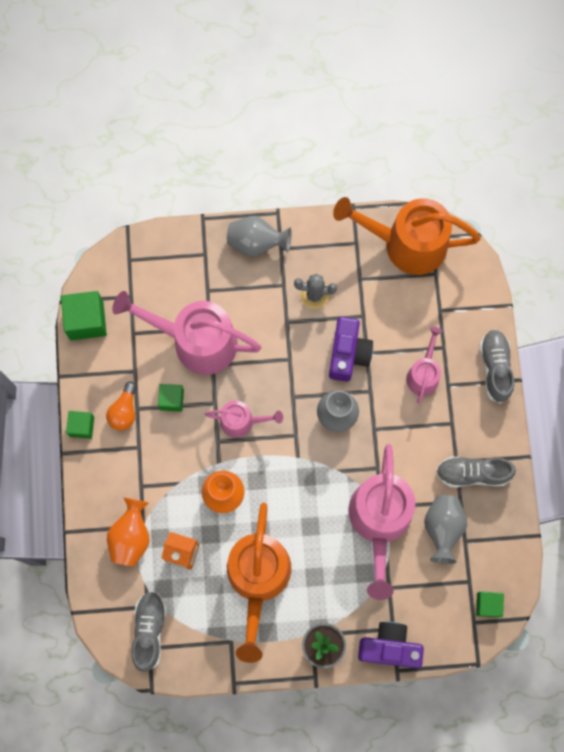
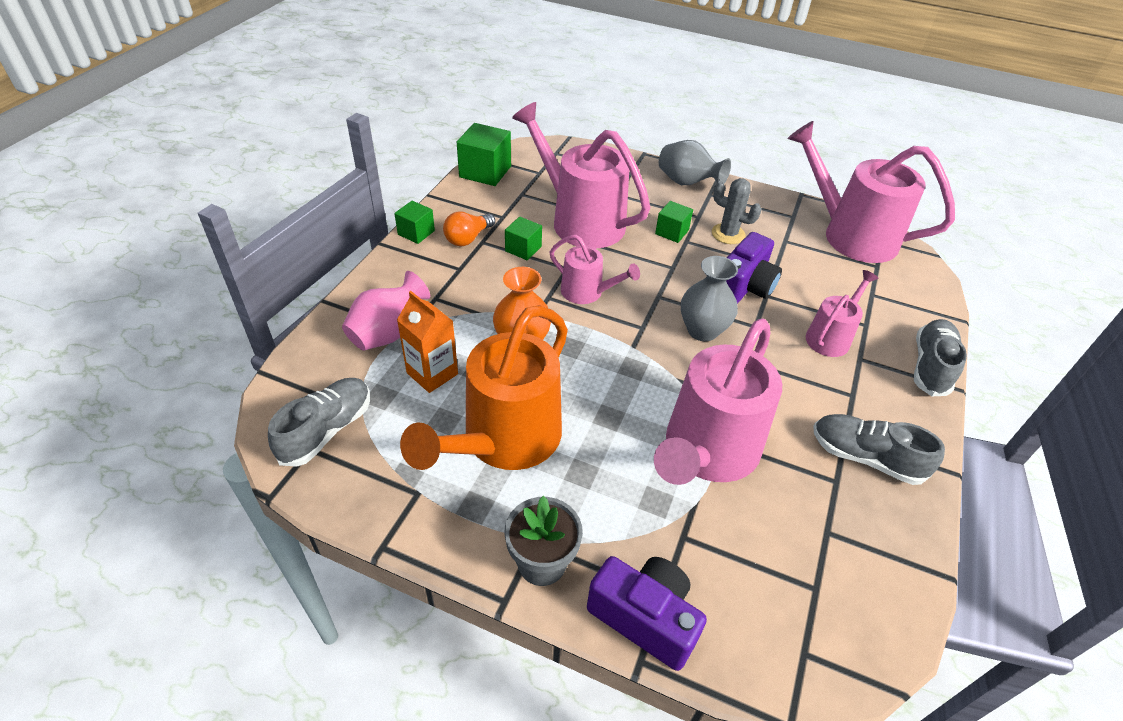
camera: 25 degrees right, 30 degrees down
(131, 536) = (387, 333): orange vase -> pink vase
(406, 244) = (850, 234): orange watering can -> pink watering can
(442, 528) = (797, 500): grey vase -> none
(488, 605) = (838, 638): green cube -> green cube (672, 232)

